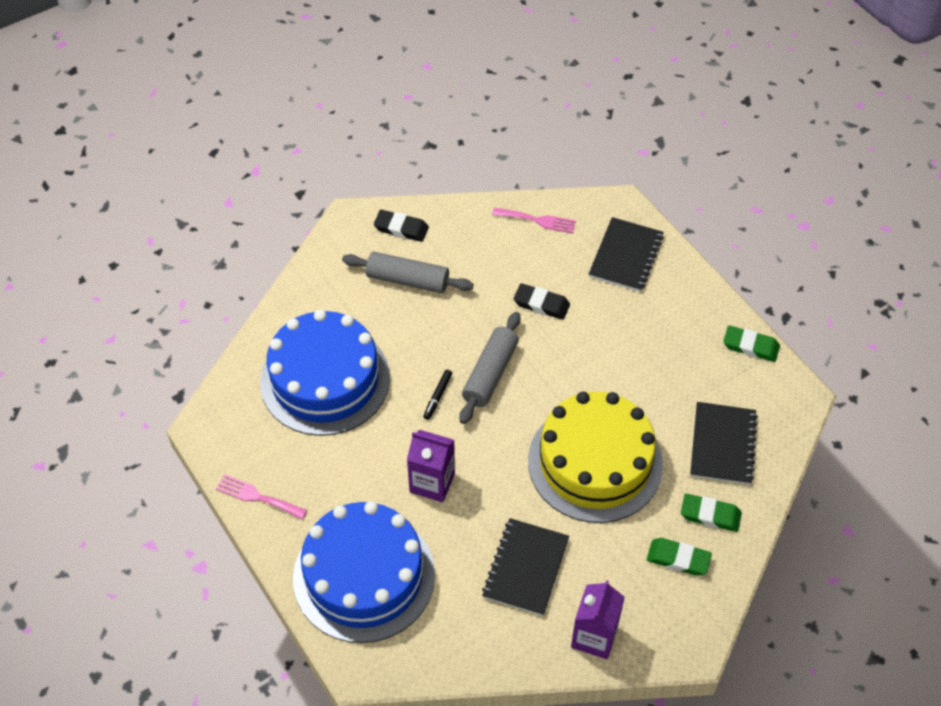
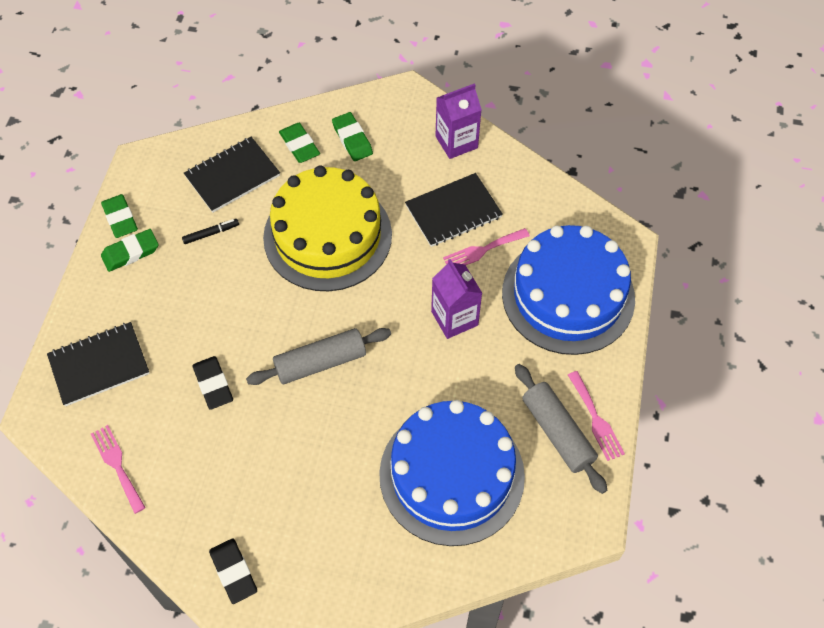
camera: 135 degrees left, 5 degrees up
(408, 280) = (288, 509): grey rolling pin -> grey rolling pin (557, 432)
(437, 396) = (380, 380): black marker -> black marker (211, 233)
(467, 555) = (482, 250): none -> pink fork
(709, 332) = (130, 252): none -> green eraser

